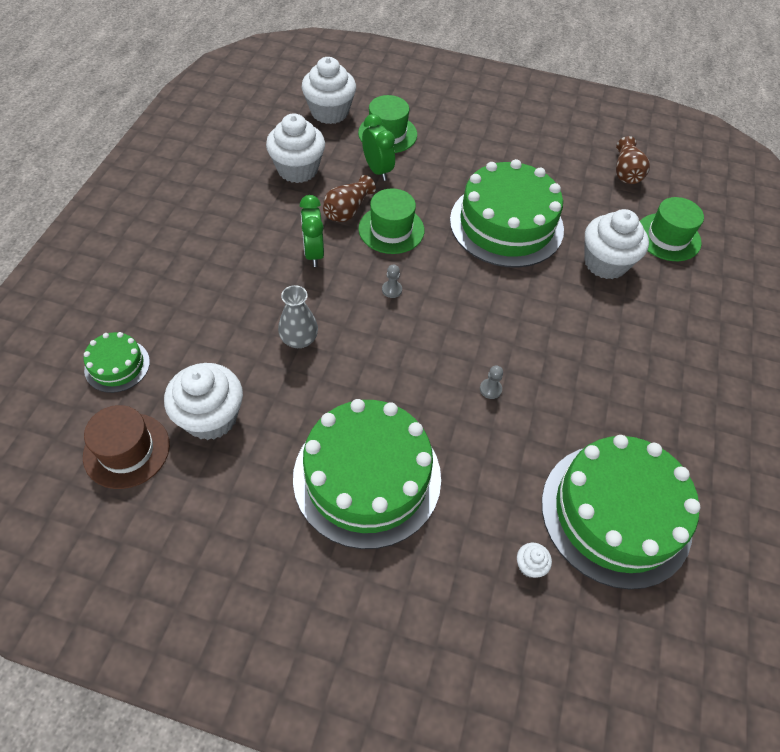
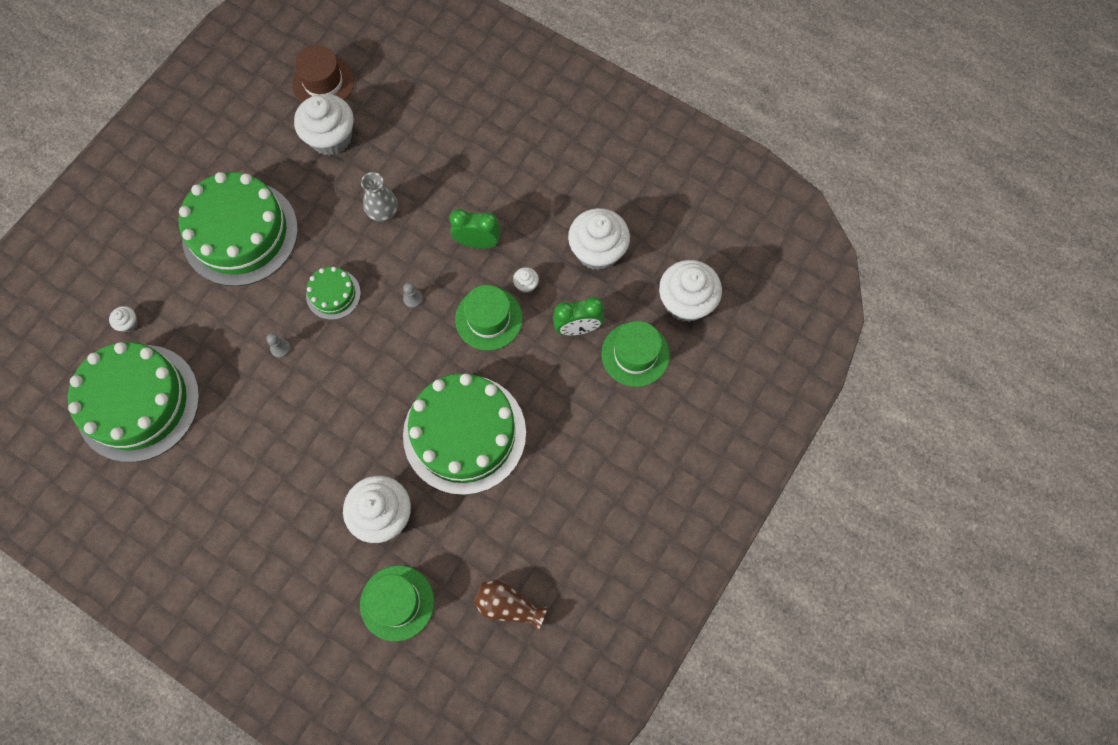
camera: 110 degrees right, 15 degrees up
(117, 365) = (401, 81): green cake -> green cake (333, 294)
(347, 210) = (526, 285): brown vase -> white cupcake

